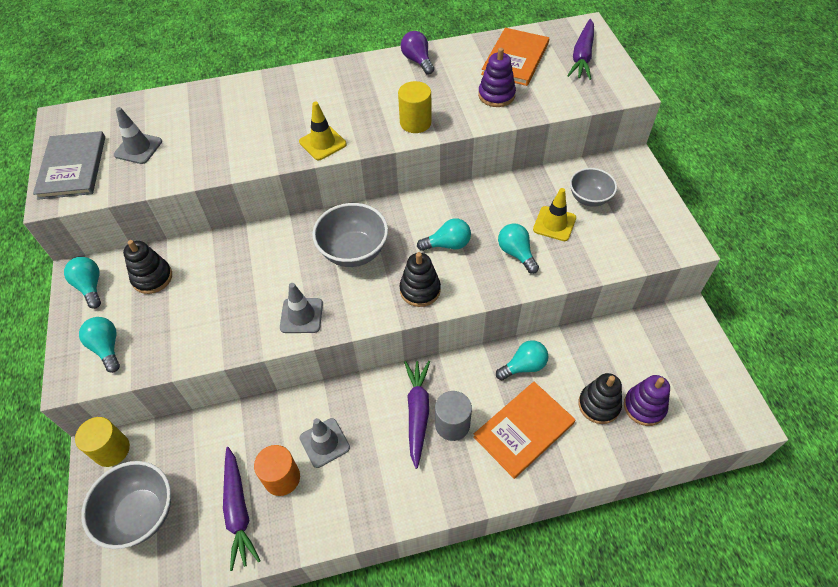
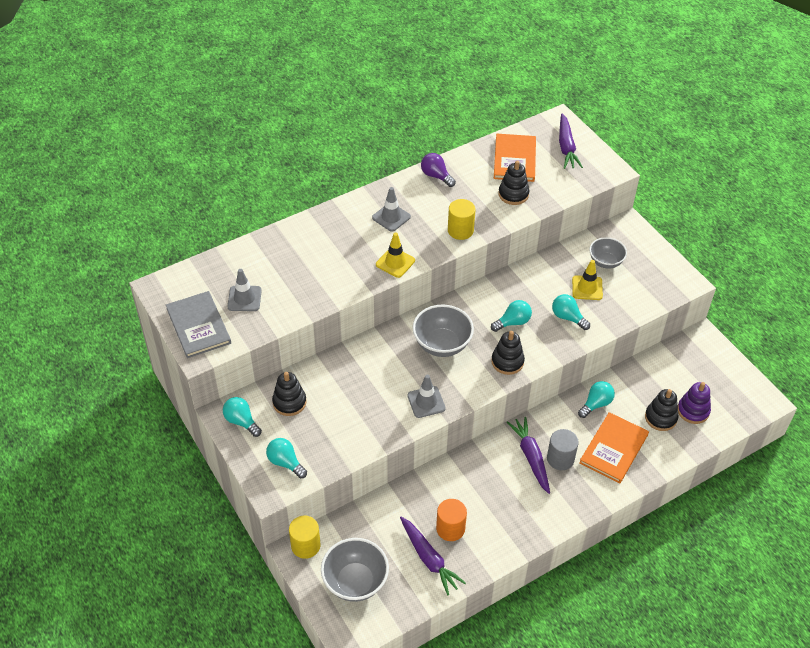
camera: 20 degrees left, 5 degrees down
(324, 443) = (470, 496): grey traffic cone -> grey traffic cone (391, 217)
(496, 95) = (513, 194): purple stacking toy -> black stacking toy

